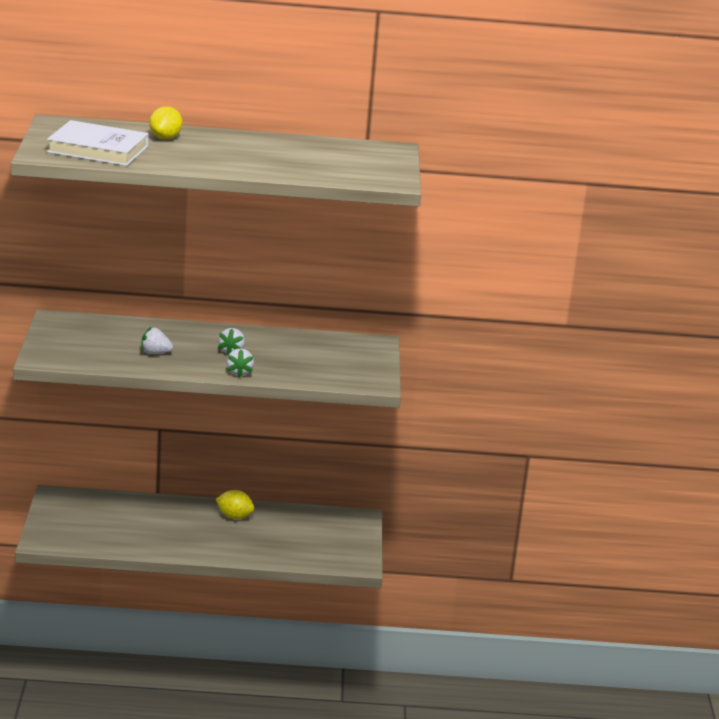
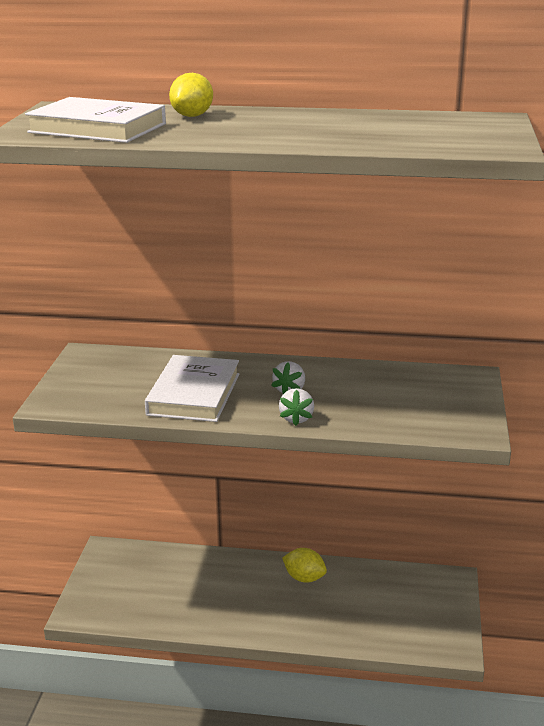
camera: 10 degrees right, 0 degrees up
(155, 353) = (194, 394): white strawberry -> white book

